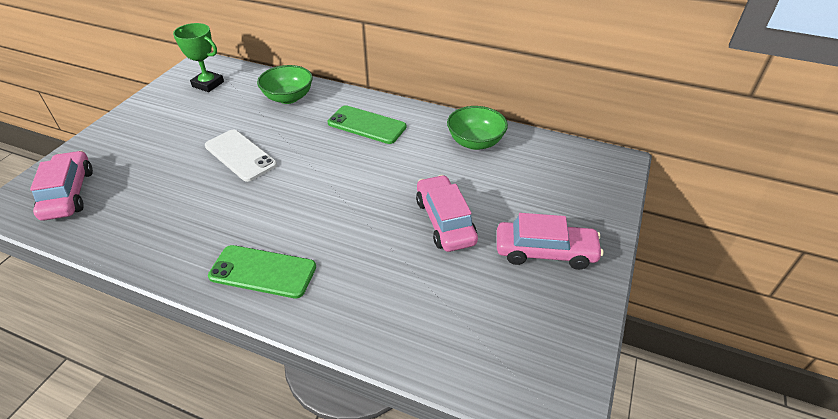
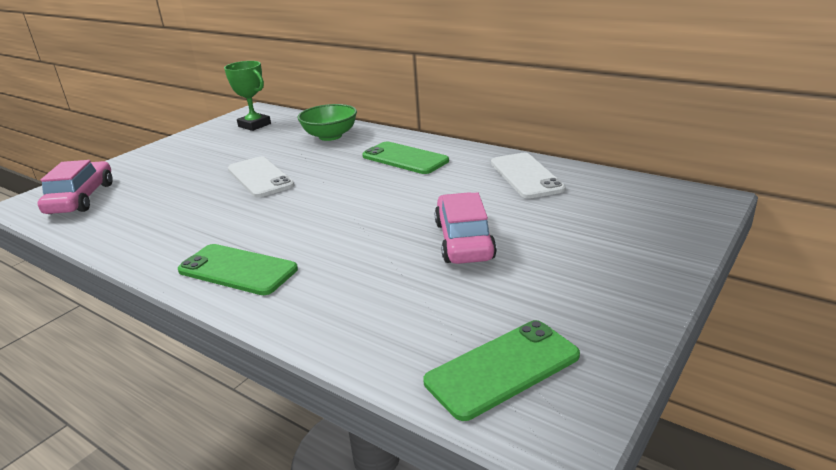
camera: 15 degrees right, 15 degrees down
(475, 142) = (526, 176): green bowl -> white phone
(509, 352) = (502, 369): none -> green phone
(545, 252) = (583, 276): pink car -> none

